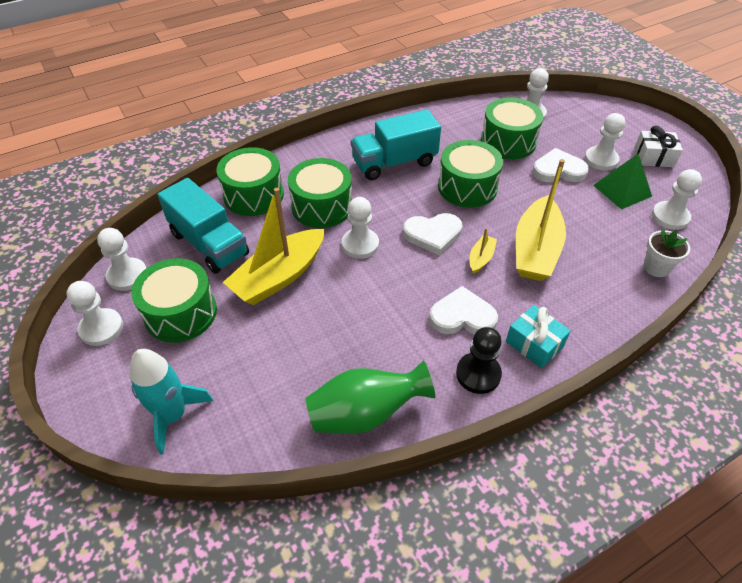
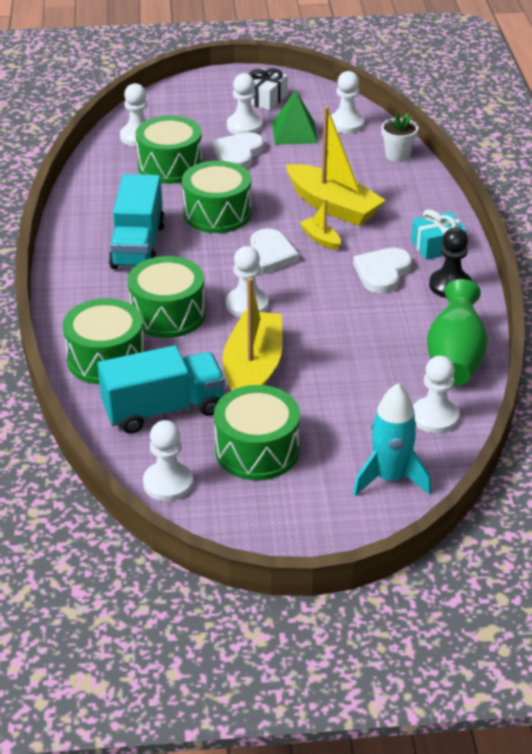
camera: 65 degrees left, 10 degrees down
(101, 328) = (239, 515): white pawn -> white pawn (434, 417)
(279, 276) = (253, 369): yellow boat -> yellow boat turned 150 degrees counterclockwise

